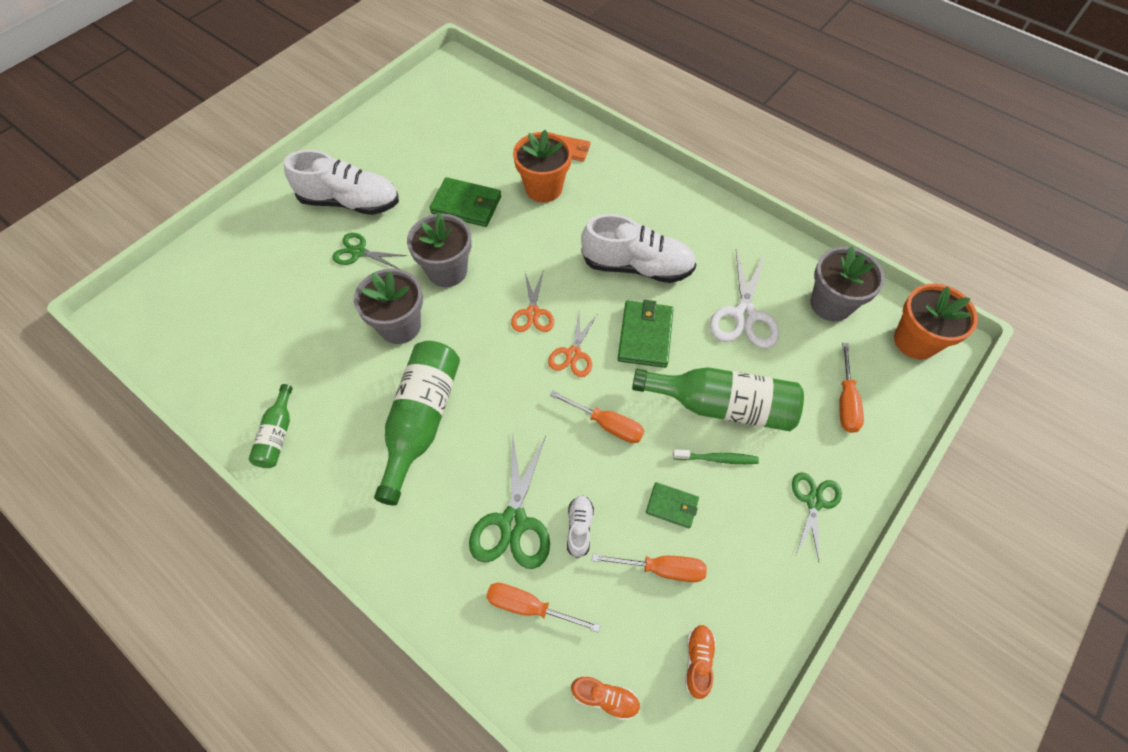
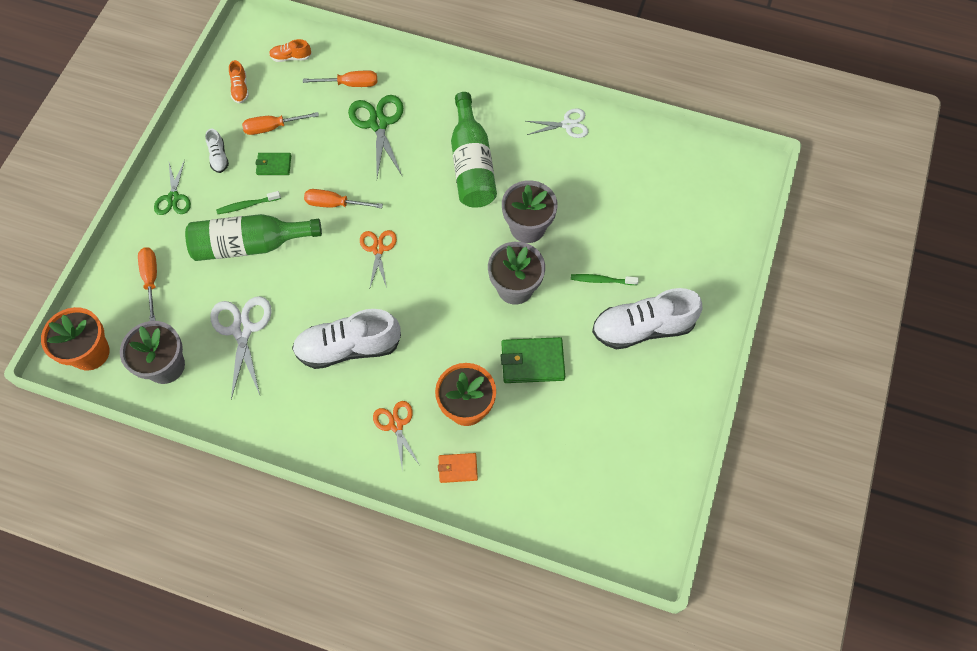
camera: 160 degrees right, 5 degrees up
(277, 435) = (567, 125): green bottle -> white scissors
(358, 252) = (601, 280): green scissors -> green toothbrush
(533, 313) = (424, 273): orange scissors -> orange scissors (396, 425)
(579, 528) = (333, 134): white shoe -> white shoe (219, 157)
(645, 336) = (324, 283): green wallet -> none

